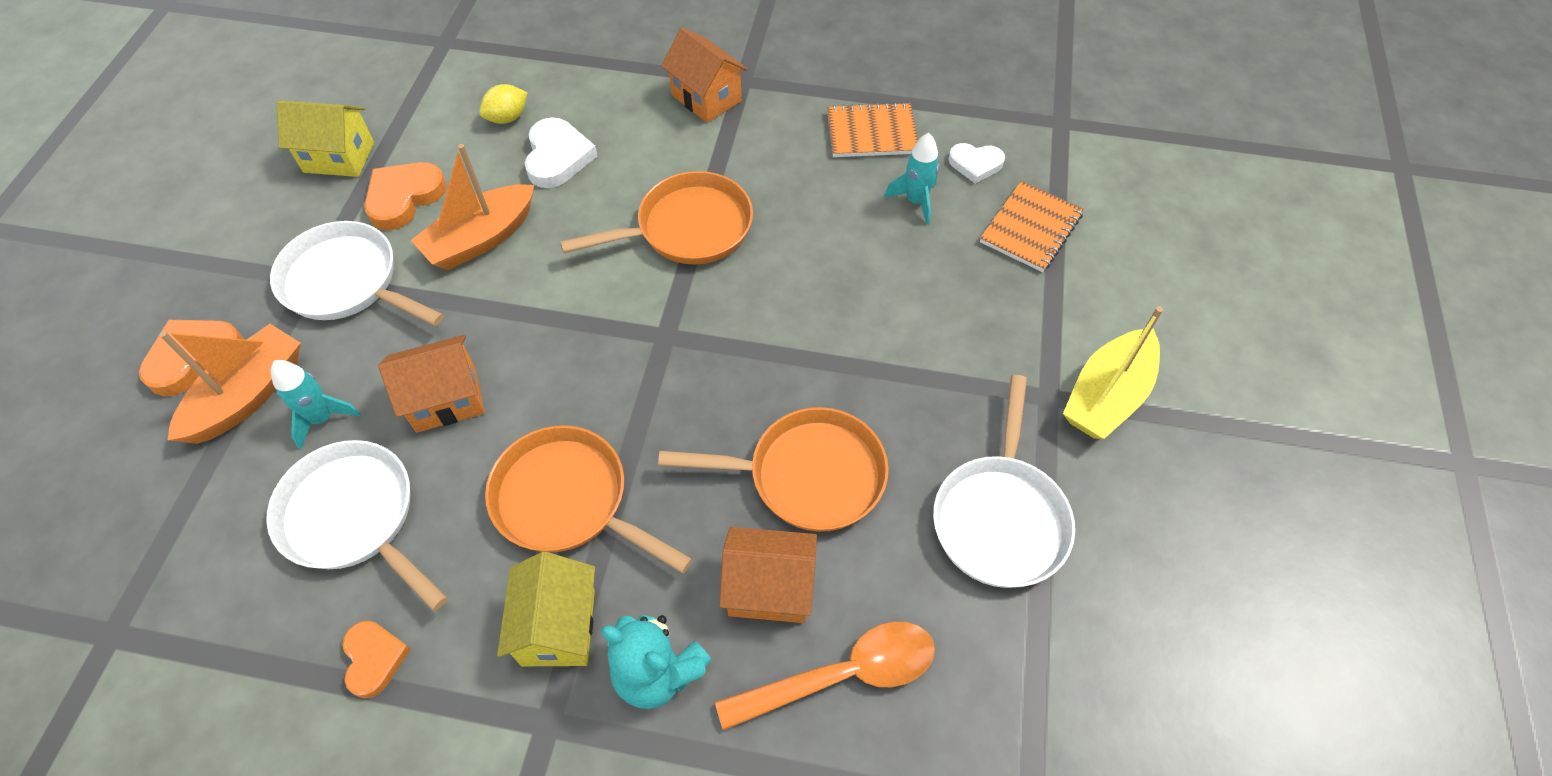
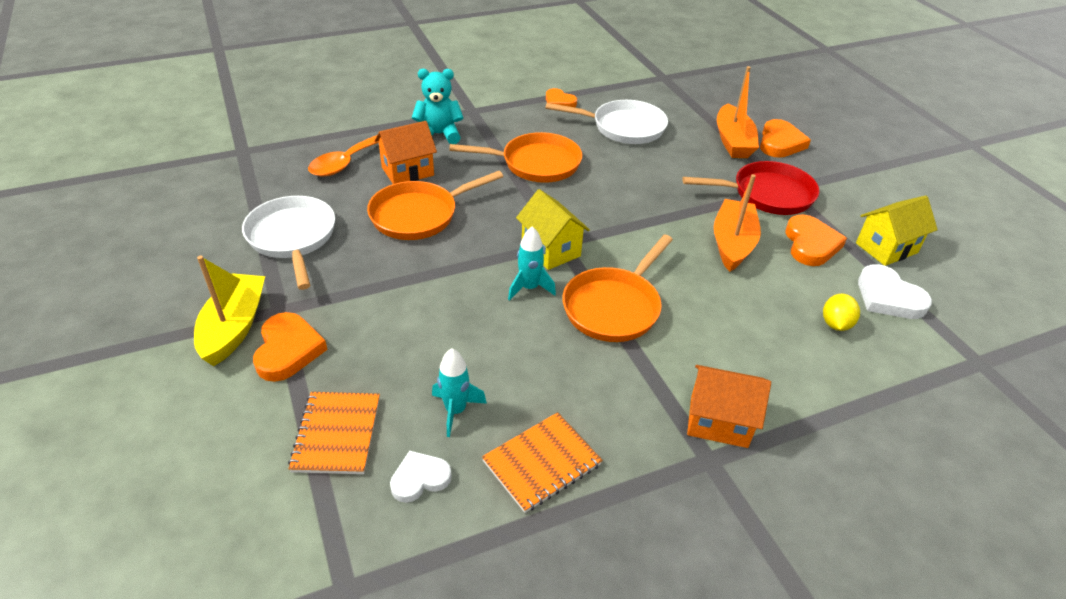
camera: 145 degrees right, 15 degrees down
(322, 418) = (687, 147): turquoise rocket -> turquoise rocket (529, 288)
(347, 282) = (767, 194): white pan -> red pan
(446, 400) = (642, 173): orange house -> none
(557, 157) = (761, 313): white heart -> white heart (888, 297)
(558, 627) = (495, 131): yellow house -> yellow house (550, 250)
(1052, 336) = (288, 350): none -> orange heart

